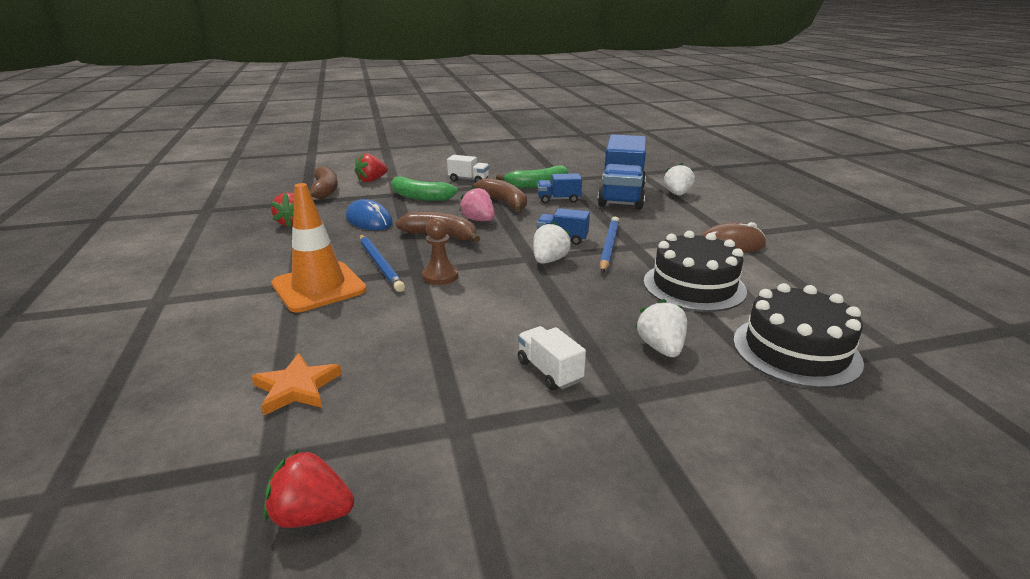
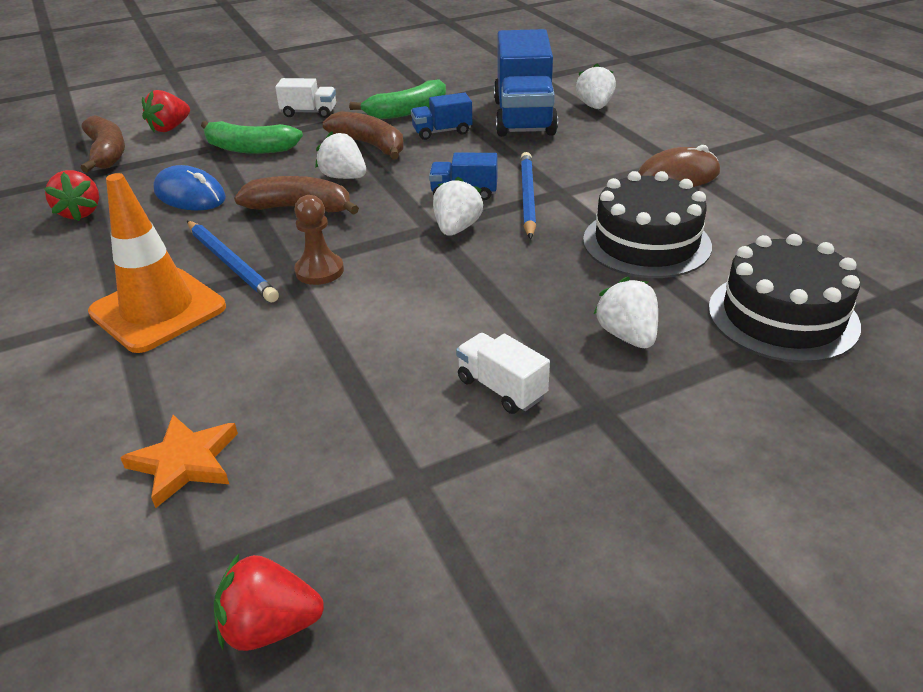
camera: 10 degrees left, 10 degrees up
(478, 220) = (344, 177): pink strawberry -> white strawberry

